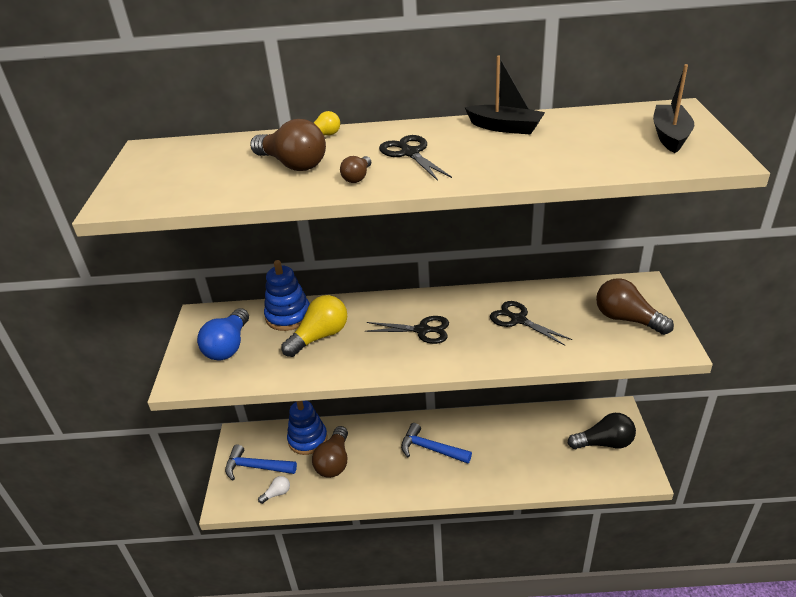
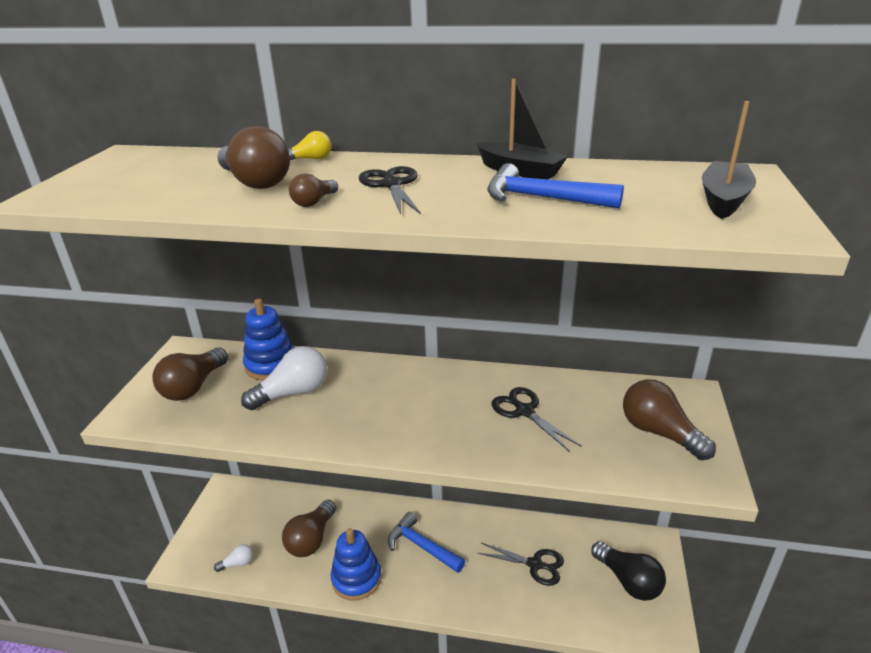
camera: 10 degrees right, 5 degrees down
(228, 346) = (193, 387): blue light bulb -> brown light bulb
(256, 467) = (228, 528): blue hammer -> blue hammer (541, 198)
(308, 439) = (293, 508): blue stacking toy -> blue stacking toy (356, 578)
(319, 337) = (293, 393): yellow light bulb -> white light bulb
(422, 330) = (408, 405): black scissors -> black scissors (535, 564)
(604, 443) = (628, 581): black light bulb -> black light bulb turned 45 degrees clockwise

